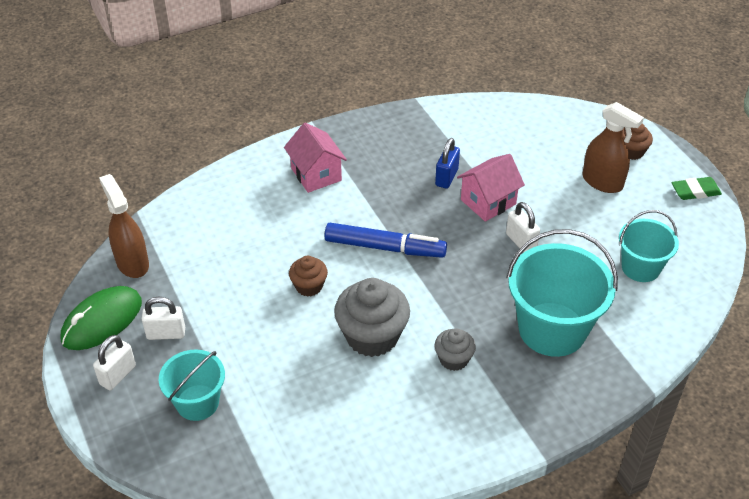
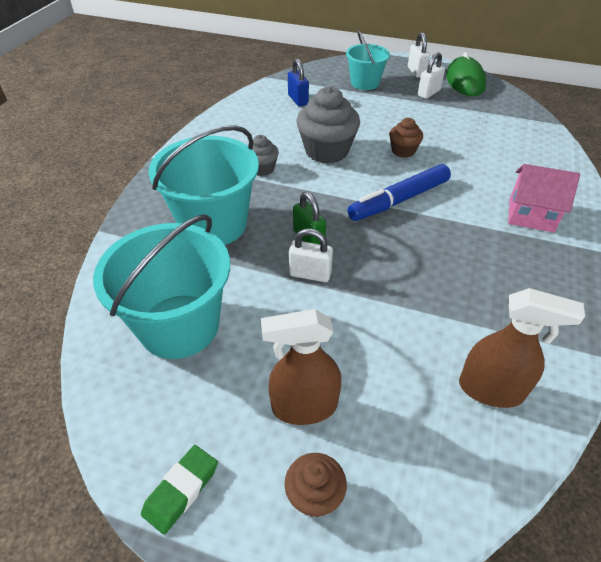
camera: 135 degrees right, 0 degrees up
(132, 263) = (507, 105): brown spray bottle -> brown spray bottle (491, 389)
(446, 177) = (446, 288): blue padlock -> blue padlock (298, 100)
(488, 202) = (381, 291): pink house -> none
(492, 266) = (309, 238): none -> green padlock
(640, 267) = (179, 326): turquoise bucket -> turquoise bucket, size x1.67

